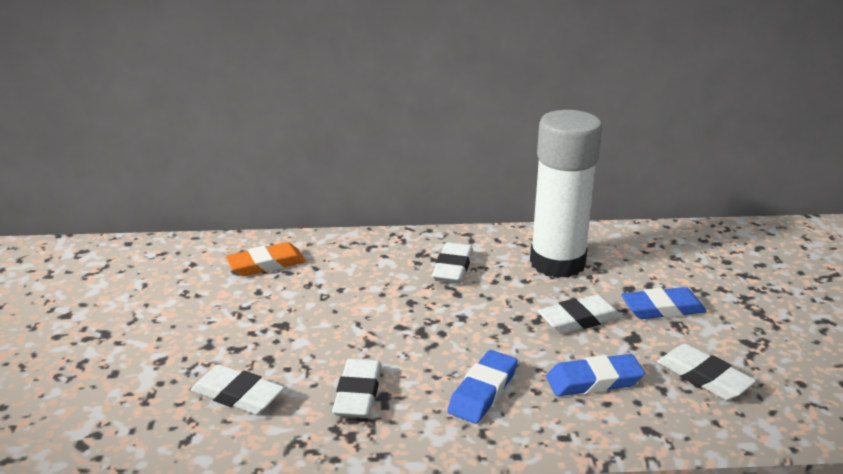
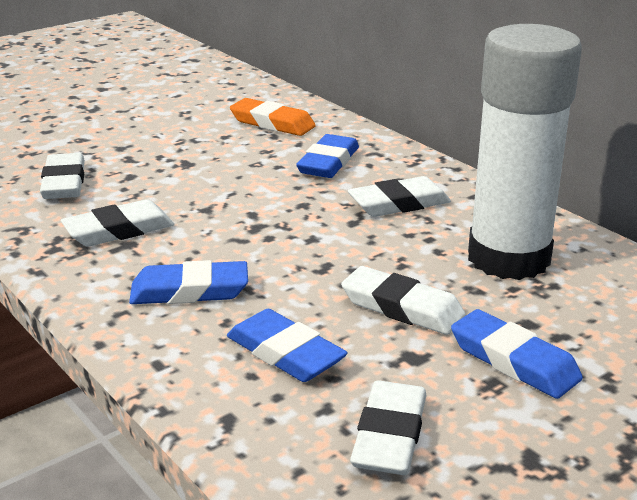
camera: 55 degrees right, 0 degrees up
(362, 268) = (328, 162): none -> blue eraser

